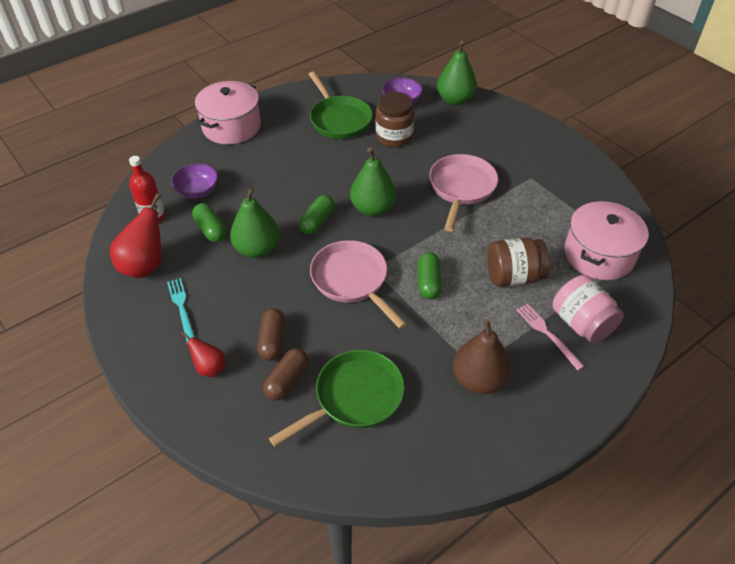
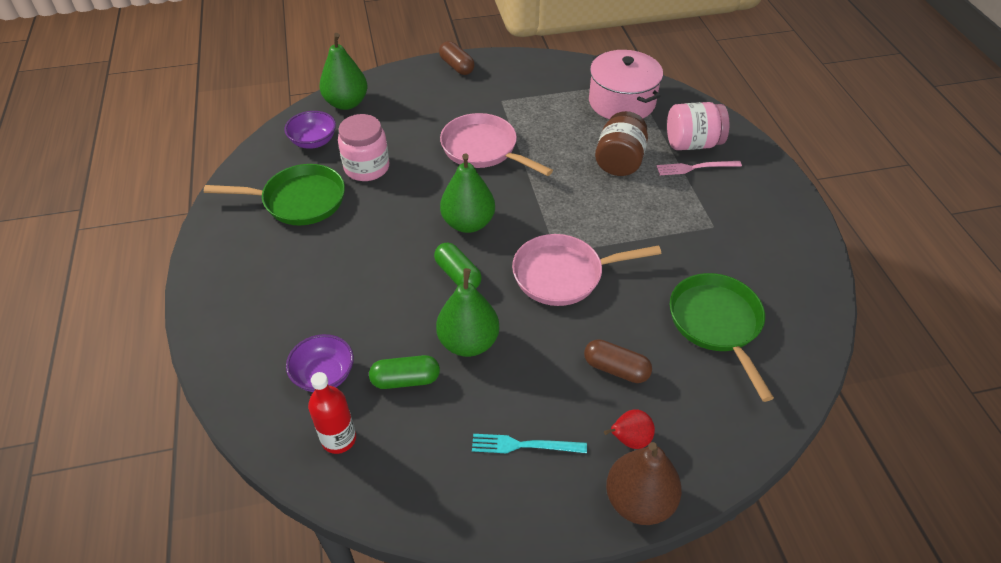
camera: 65 degrees left, 0 degrees up
(145, 265) = (426, 469): red pear -> none
(231, 126) = (222, 304): pink pot -> none
(287, 380) = (675, 372): brown capsule -> brown capsule (456, 66)
(394, 136) = (367, 167): brown jar -> pink jar
(428, 282) = (597, 219): green capsule -> none
(478, 380) = (728, 229): brown pear -> brown pear (639, 501)

